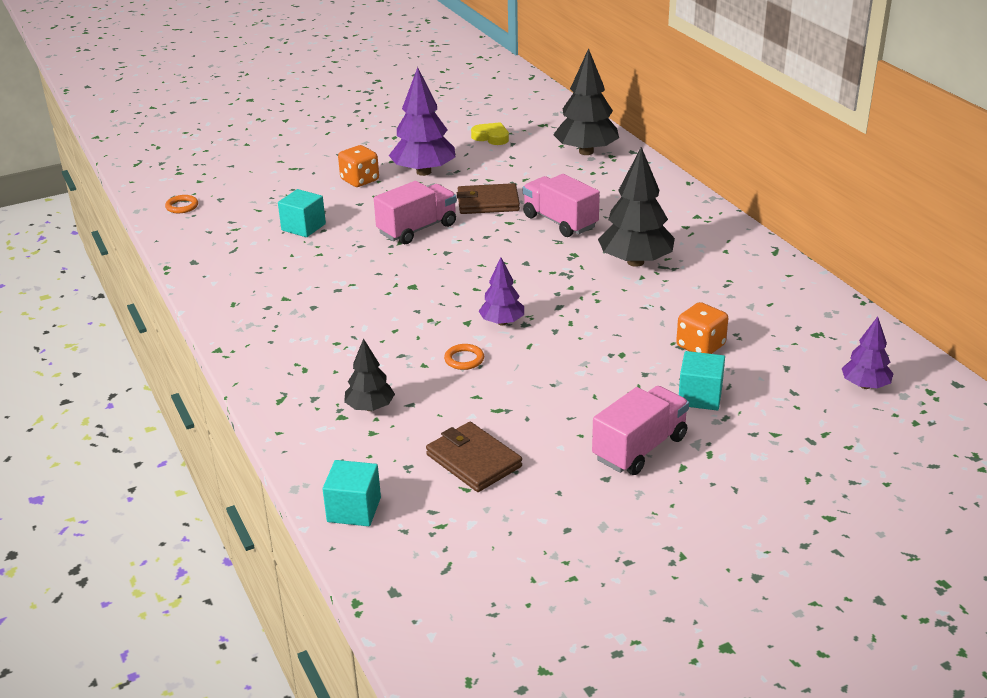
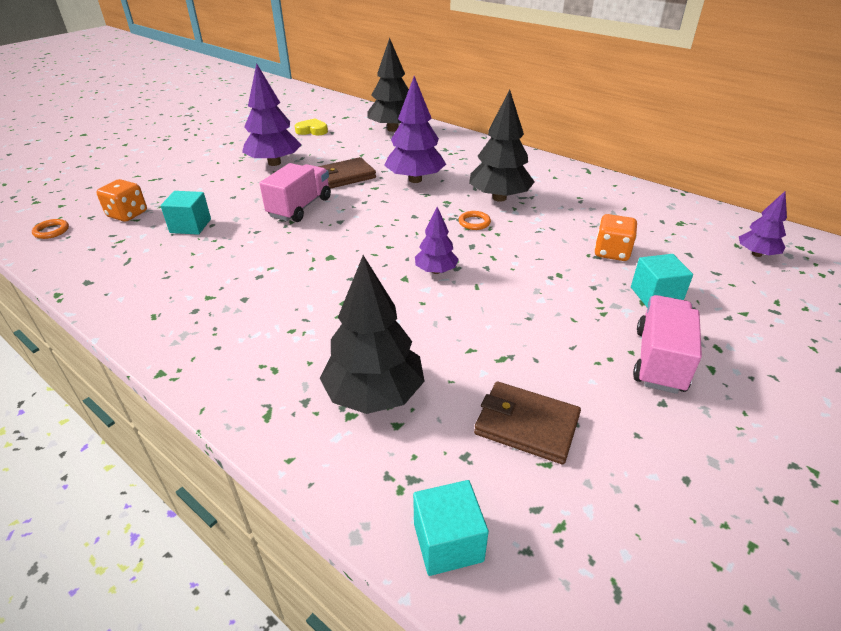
camera: 25 degrees left, 5 degrees up
(360, 180) = (221, 178): orange dice -> orange dice (127, 214)
(370, 407) = (374, 394): black tree -> black tree, size x1.77
(464, 359) = (430, 315): orange ring -> orange ring (474, 222)
(560, 222) = (415, 180): pink truck -> purple tree

